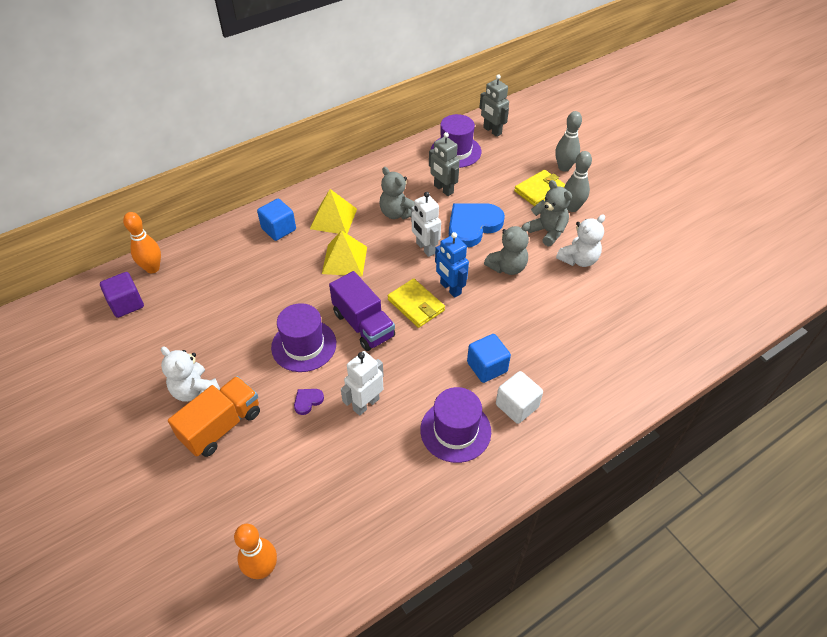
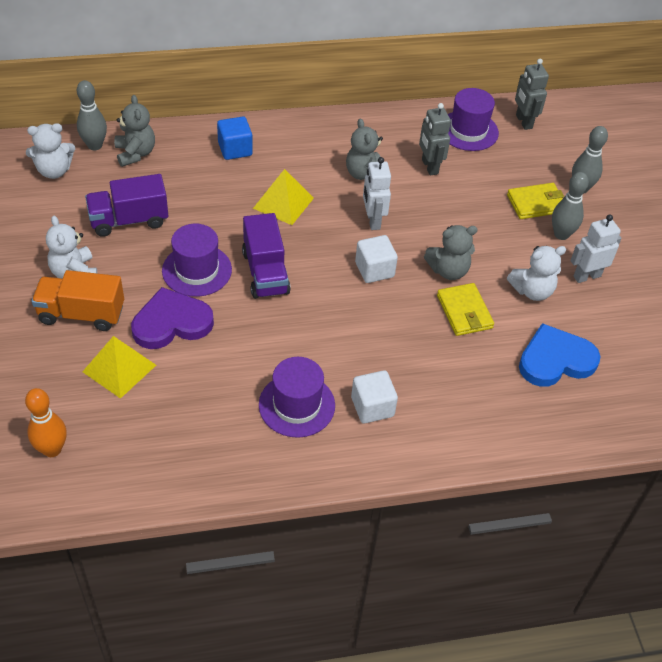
camera: 20 degrees right, 0 degrees up
(126, 304) = (54, 171): purple cube -> white teddy bear
(152, 268) = (95, 145): orange bowling pin -> grey bowling pin
(219, 323) = (129, 220): none -> purple truck
(221, 426) = (81, 314): orange truck -> orange truck turned 150 degrees counterclockwise
(307, 401) = (171, 323): purple heart -> purple heart, size x2.38
(333, 218) = (296, 157): yellow pyramid -> yellow pyramid (119, 368)
(366, 404) = (224, 347): white robot -> white robot (586, 276)
(416, 305) = (329, 273): yellow wallet -> yellow wallet (464, 312)
(450, 288) = (374, 270): blue robot -> white cube
(473, 226) = (438, 215): blue heart -> blue heart (555, 360)
(487, 367) = (365, 359): blue cube -> none
(548, 232) = (517, 250): grey teddy bear -> grey teddy bear (135, 153)

